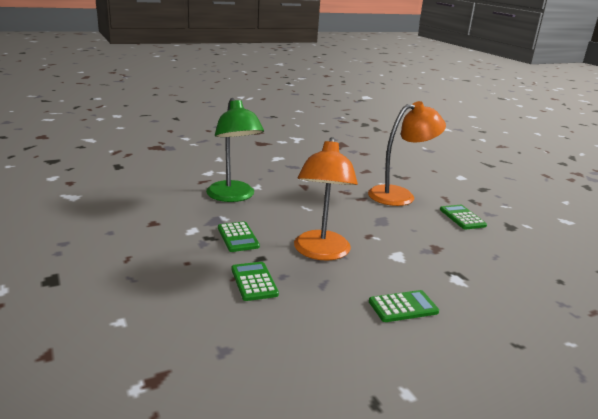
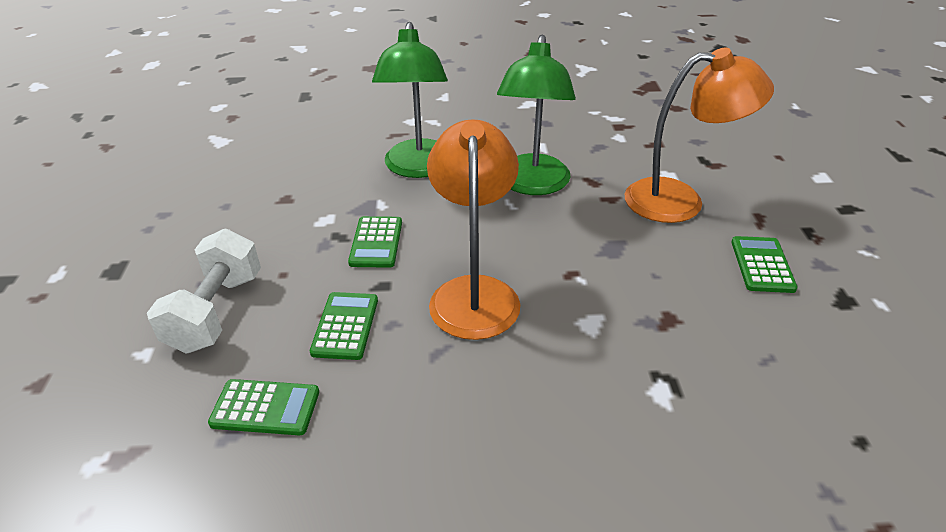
camera: 25 degrees right, 15 degrees up
(156, 290) = (216, 312): none -> white dumbbell
(312, 197) = (532, 185): none -> green lamp
(321, 253) = (474, 293): orange lamp -> orange lamp turned 150 degrees clockwise
(403, 307) = (530, 425): green calculator -> green calculator (265, 408)

